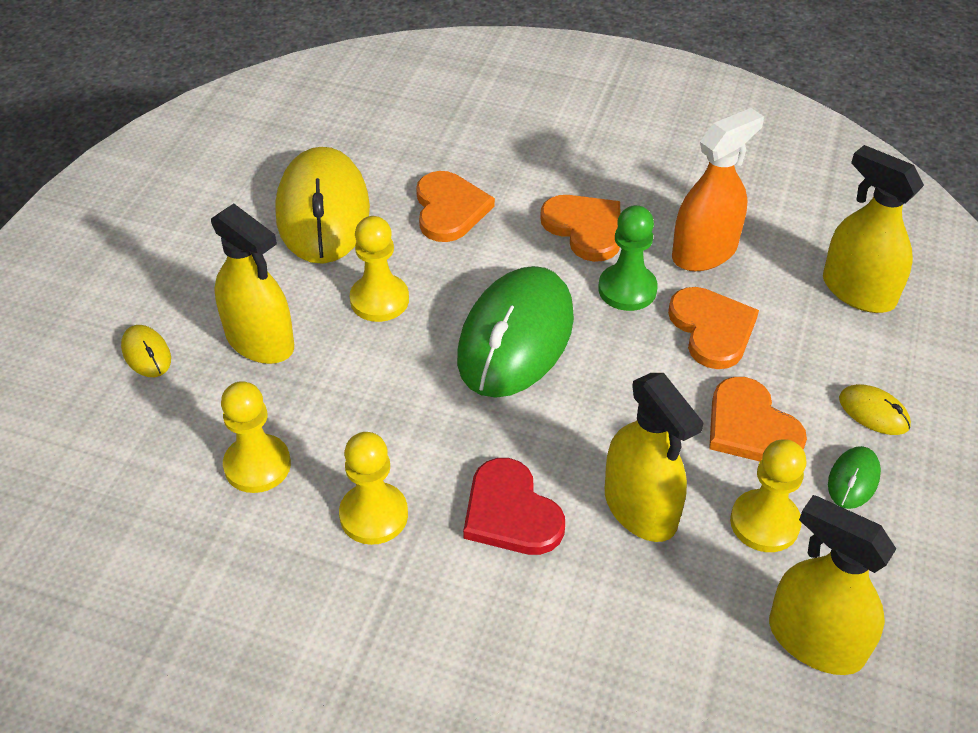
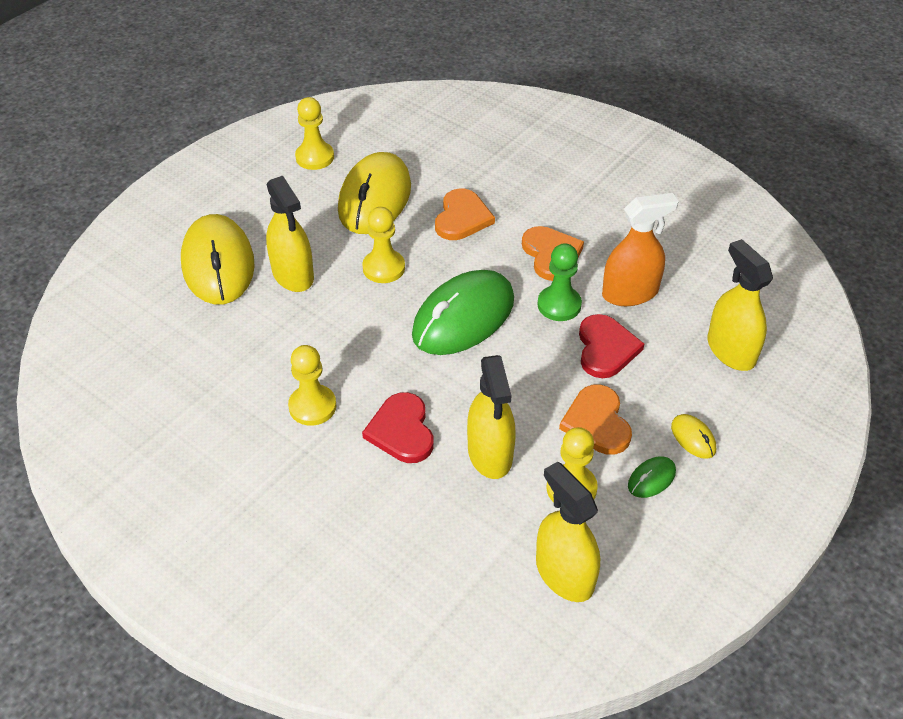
camera: 20 degrees right, 0 degrees up
(146, 354) = (218, 264): yellow mouse -> yellow mouse, size x2.41
(257, 465) = (254, 354): yellow pawn -> yellow pawn (315, 157)
(712, 329) = (606, 348): orange heart -> red heart

